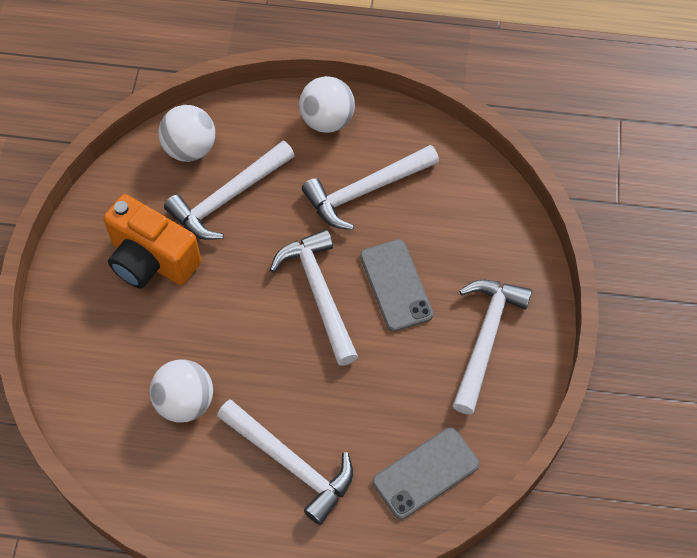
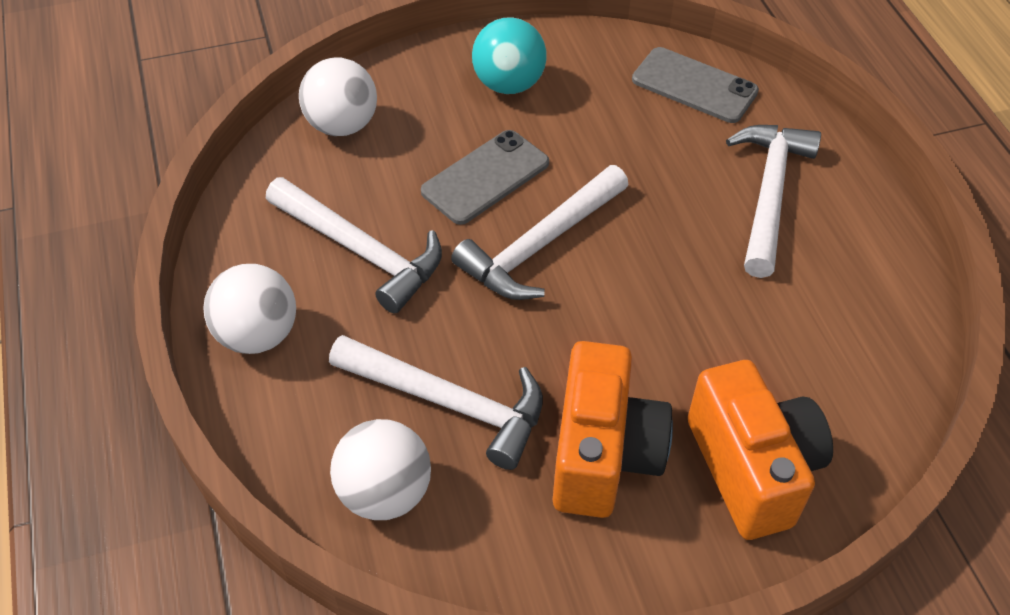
camera: 115 degrees left, 10 degrees down
(98, 332) = (752, 469): none -> orange camera
(185, 402) = (774, 323): white ball -> white ball (342, 125)
(485, 338) = (508, 84): white hammer -> turquoise ball

